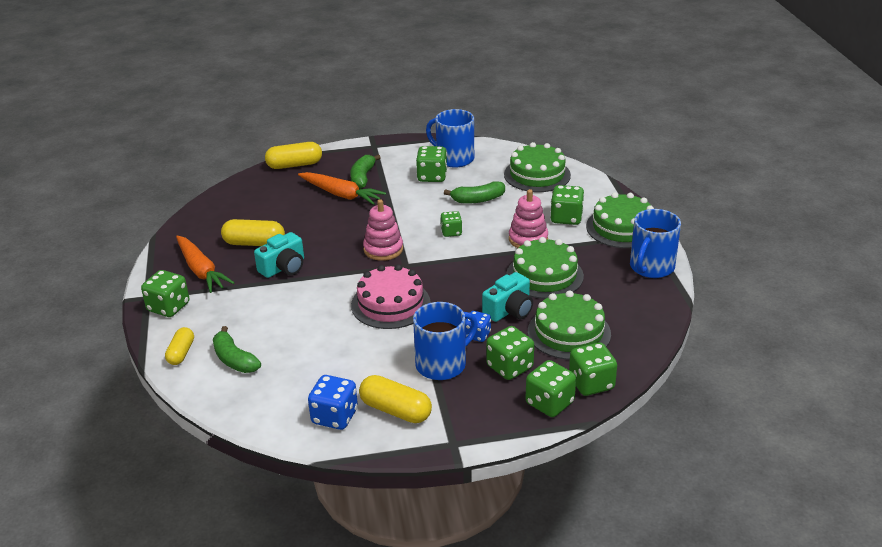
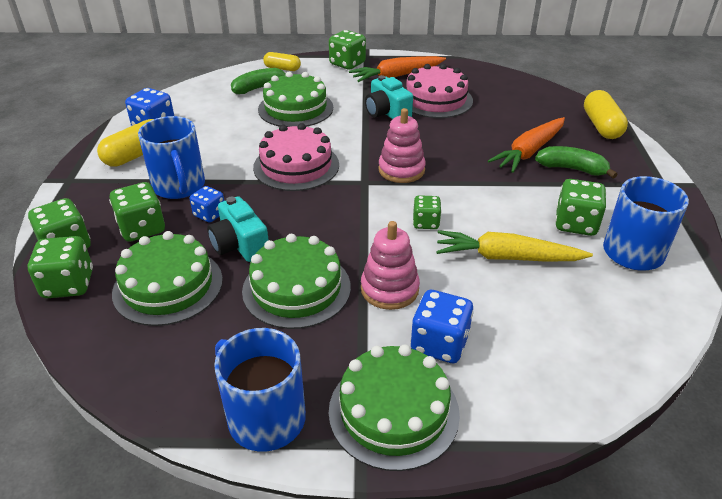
camera: 100 degrees right, 5 degrees up
(254, 243) = (435, 100): yellow capsule -> pink cake
(478, 199) = (507, 257): green banana -> yellow carrot
(537, 175) = (585, 336): green cake -> green cake (295, 108)
(566, 218) = (439, 343): green dice -> blue dice

